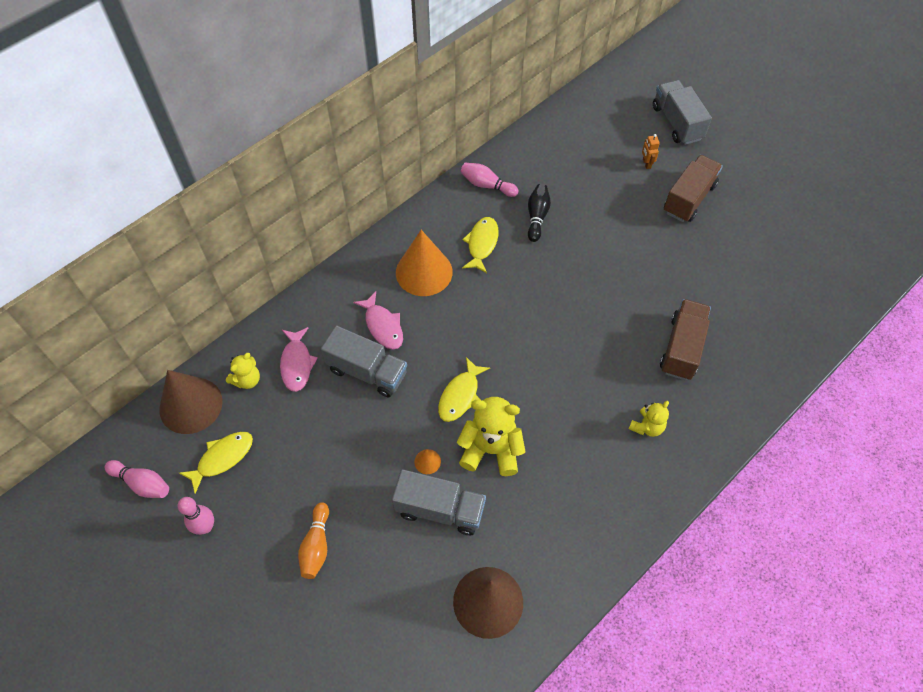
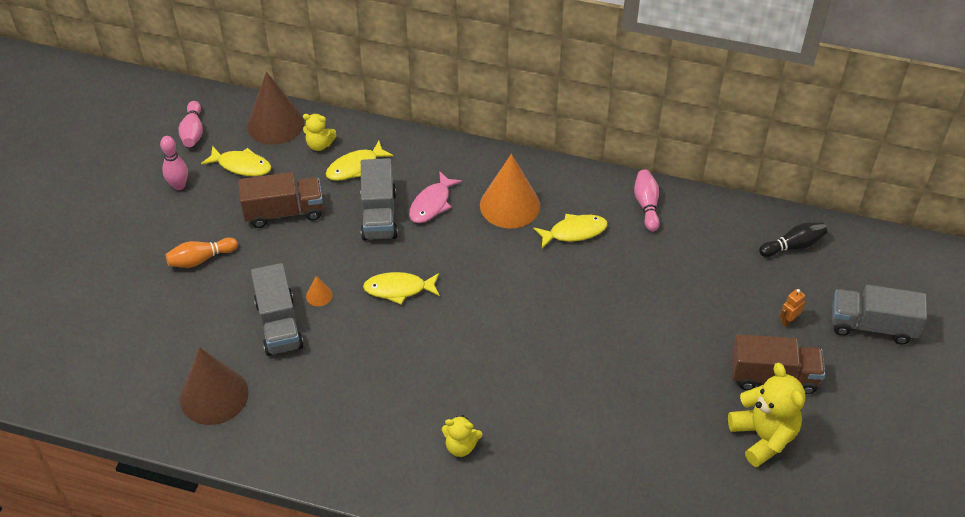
camera: 60 degrees right, 10 degrees down
(296, 364) = (355, 167): pink fish -> yellow fish
(491, 450) = (358, 335): yellow teddy bear -> yellow teddy bear (763, 437)
(537, 217) = (641, 259): black bowling pin -> black bowling pin (793, 246)
(677, 123) = (872, 326): grey truck -> grey truck turned 120 degrees counterclockwise
(682, 348) = (573, 442): brown truck -> brown truck (284, 212)

